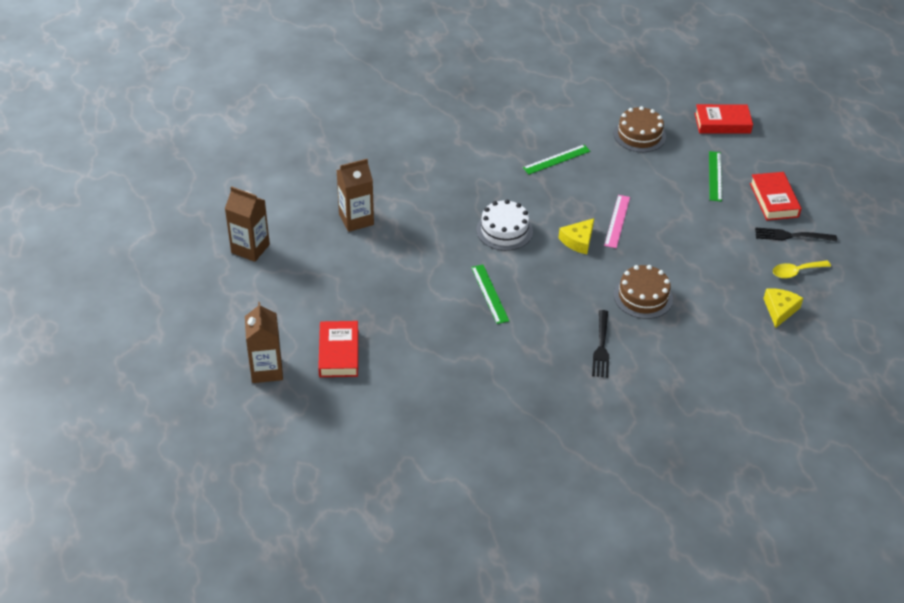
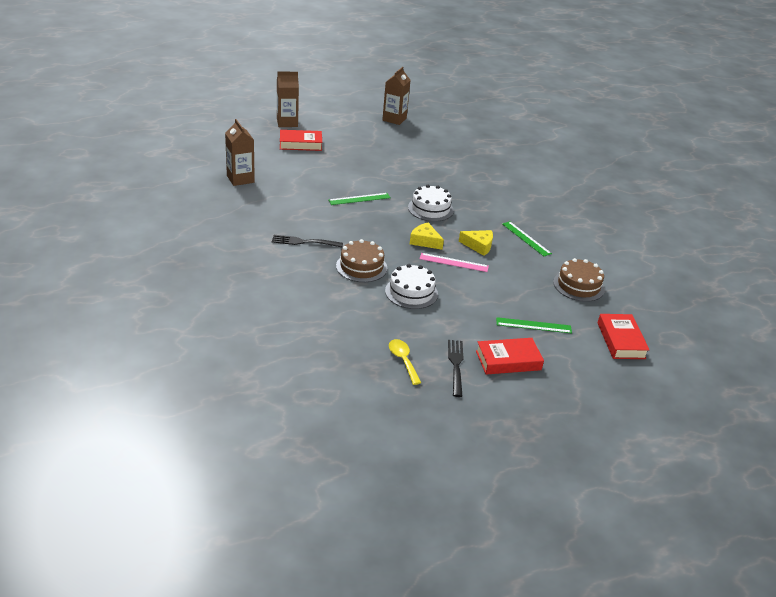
camera: 85 degrees right, 10 degrees down
(356, 219) = (430, 153): brown carton -> brown carton (240, 179)
(682, 259) = (411, 292): none -> white cake
(780, 310) = (349, 342): yellow cheese -> yellow cheese (479, 246)

